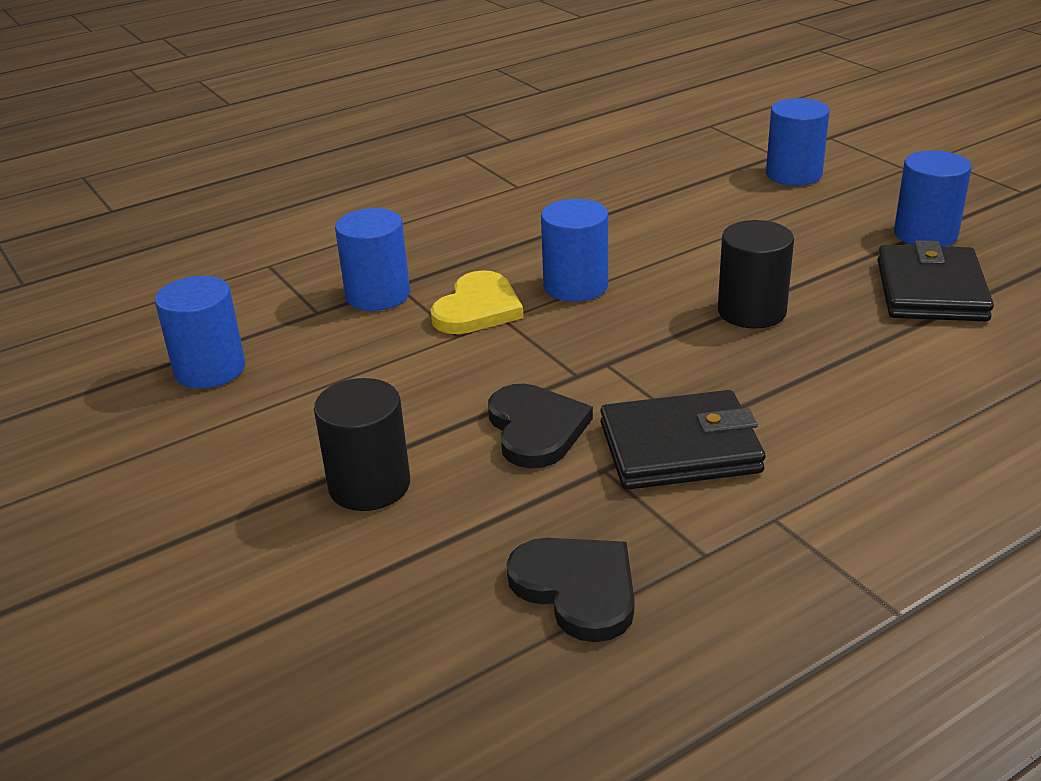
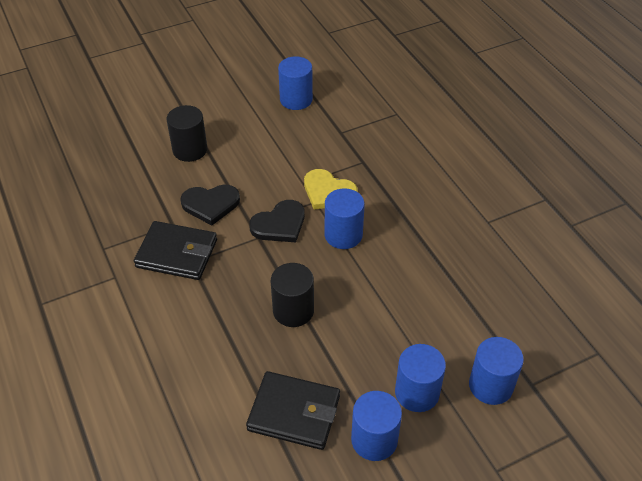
camera: 95 degrees right, 15 degrees up
(378, 295) = (352, 154): blue cylinder -> blue cylinder (417, 392)
(577, 588) = (101, 206): black heart -> black heart (279, 224)
(680, 448) = (177, 253): black wallet -> black wallet turned 75 degrees counterclockwise

